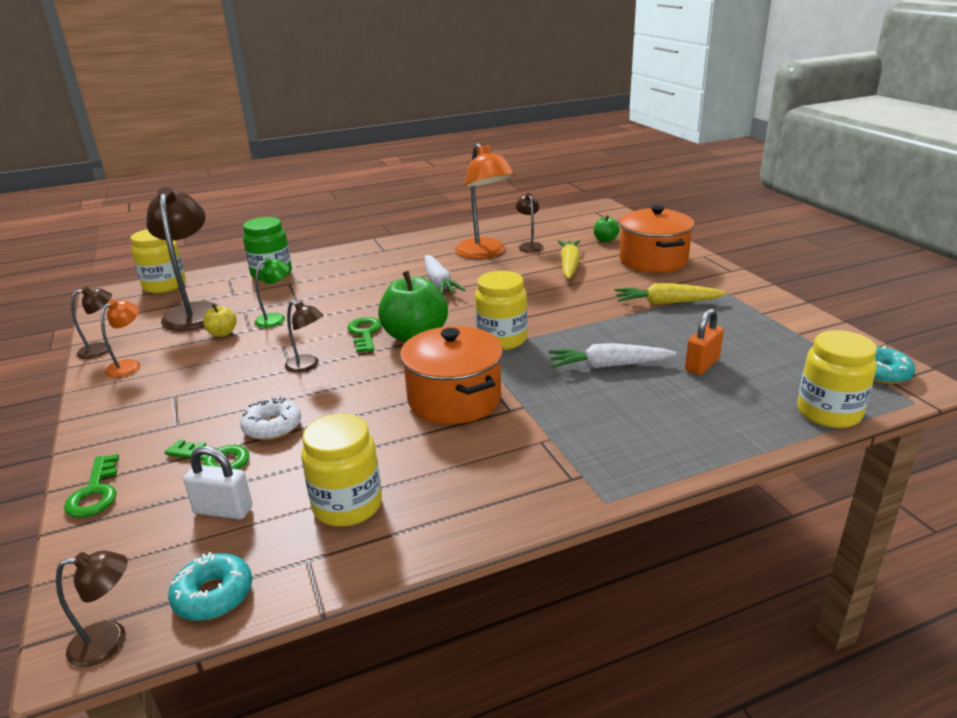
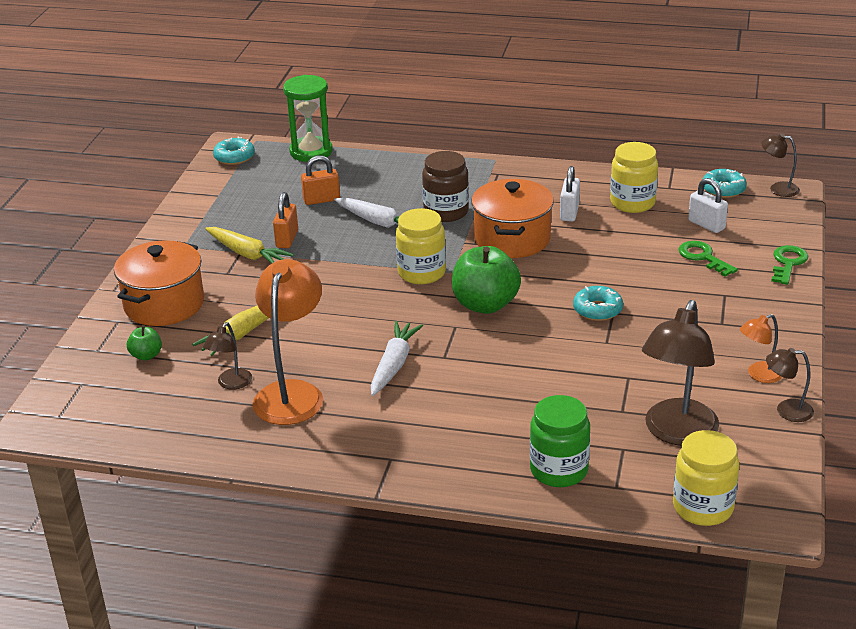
camera: 145 degrees left, 5 degrees up
(222, 333) = (657, 382): yellow apple -> none
(272, 427) = (653, 266): white donut -> none
(276, 318) = (594, 382): green lamp -> none
(307, 366) = (597, 310): brown lamp -> turquoise donut
(365, 333) = (524, 326): green key -> none
(420, 456) = (569, 212): none -> white padlock
(561, 401) = (446, 212): none -> brown jar
(660, 323) = (287, 239): none -> orange padlock
(828, 413) = (311, 152): yellow jar -> green hourglass

